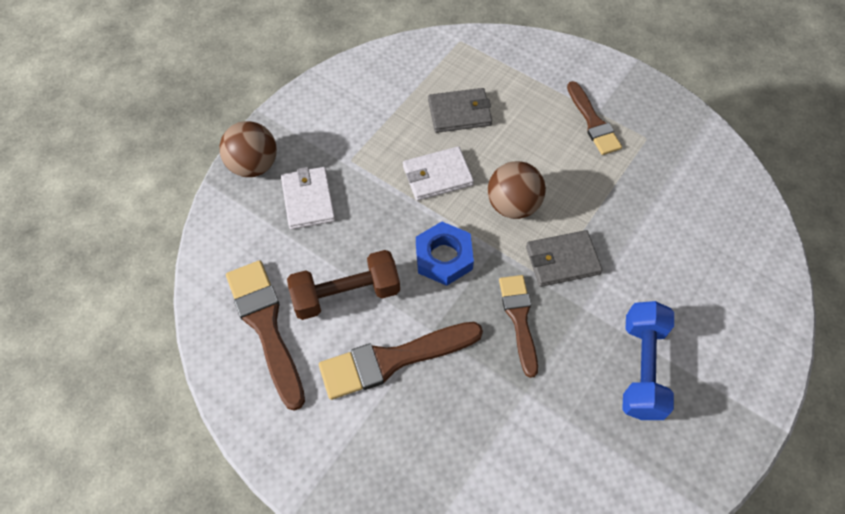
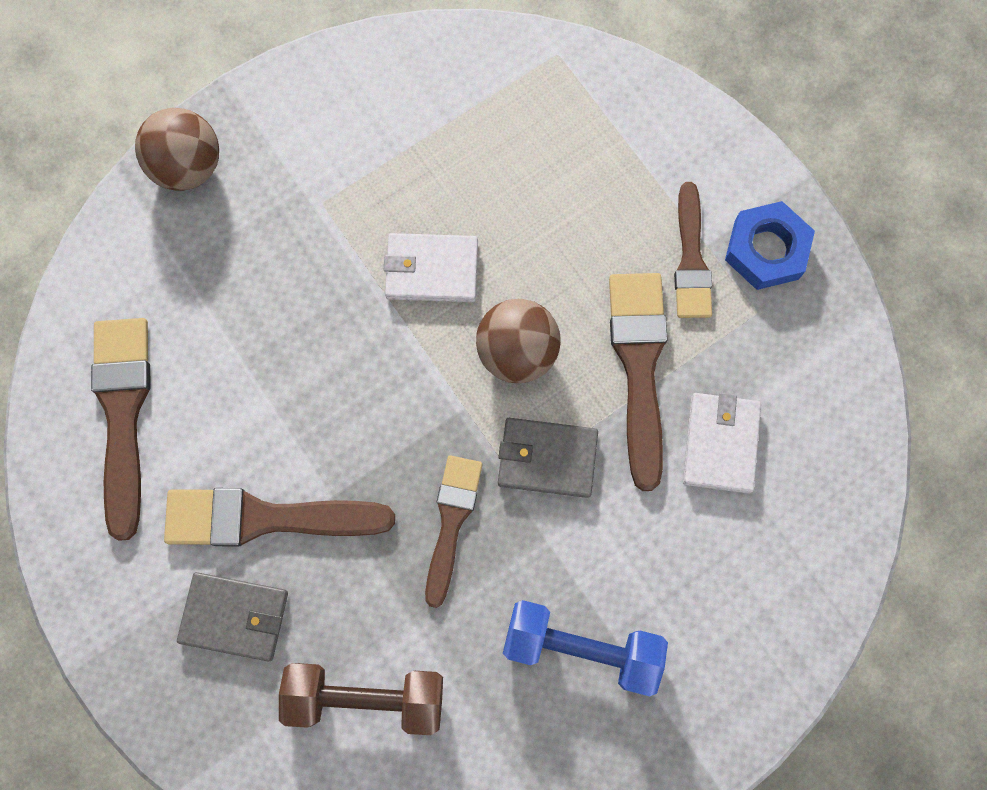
camera: 20 degrees right, 15 degrees up
(308, 200) = (242, 246): white wallet -> white wallet (720, 443)
(346, 294) = (241, 405): brown dumbbell -> brown dumbbell (366, 697)
(444, 257) = (389, 397): blue nut -> blue nut (766, 250)
(459, 113) = (505, 178): grey wallet -> grey wallet (235, 616)
(592, 189) = (639, 366): none -> brown brush
(642, 368) = (581, 648): blue dumbbell -> blue dumbbell turned 75 degrees clockwise

